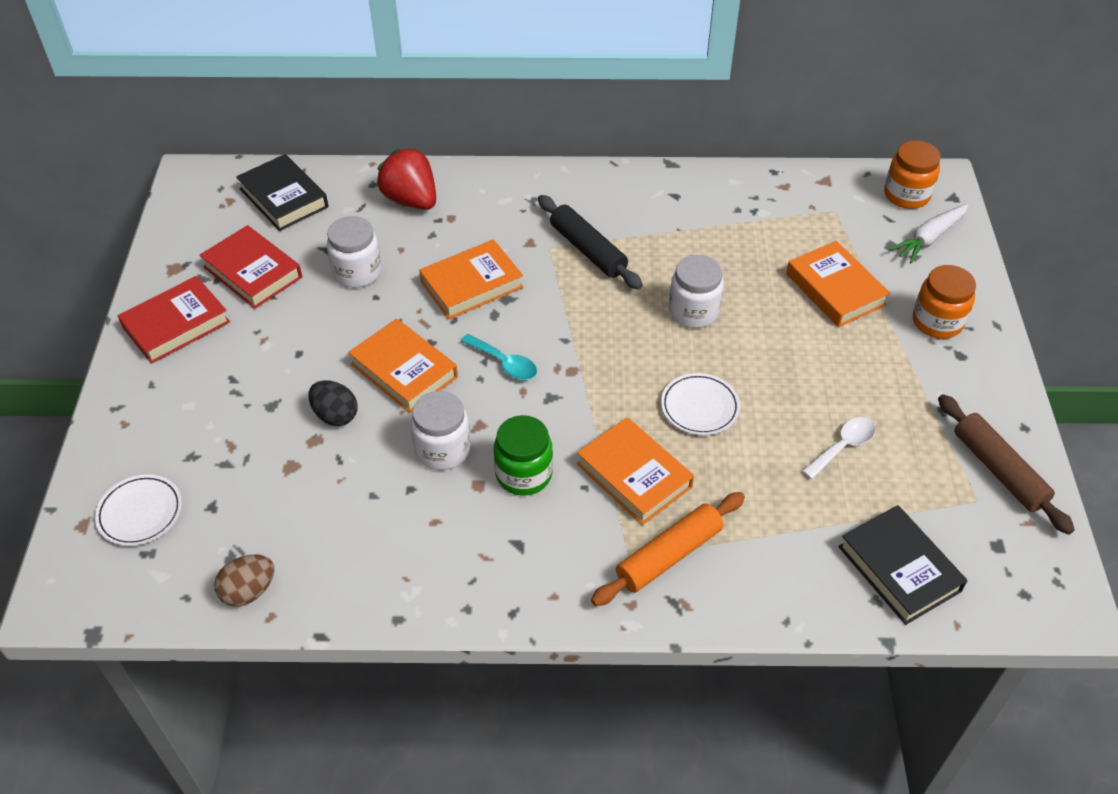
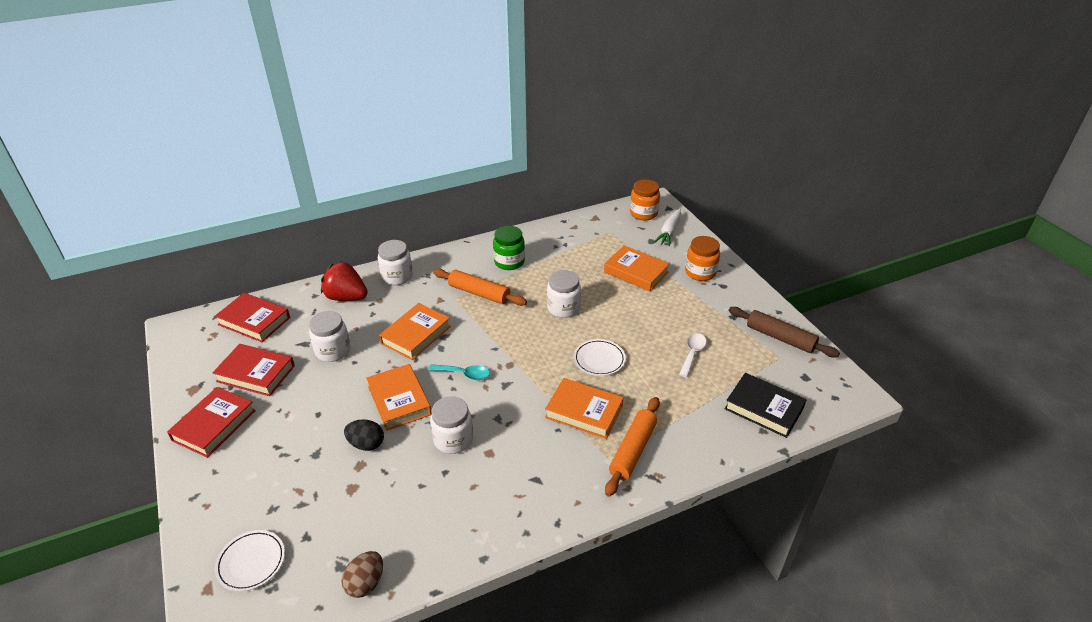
camera: 25 degrees left, 10 degrees down
(284, 198) = (254, 321): black book -> red book
(404, 370) = (399, 400): orange book -> orange book turned 45 degrees clockwise
(491, 189) = (397, 276): none -> white jar
(524, 474) = (515, 436): green jar -> green jar (509, 262)
(588, 250) = (479, 293): black rolling pin -> orange rolling pin

